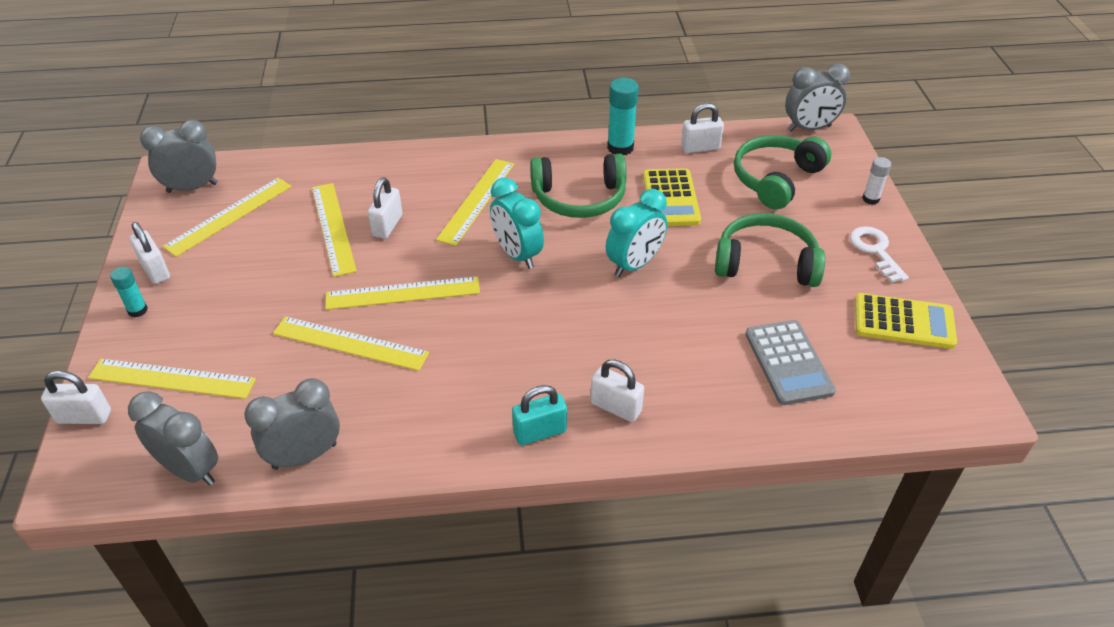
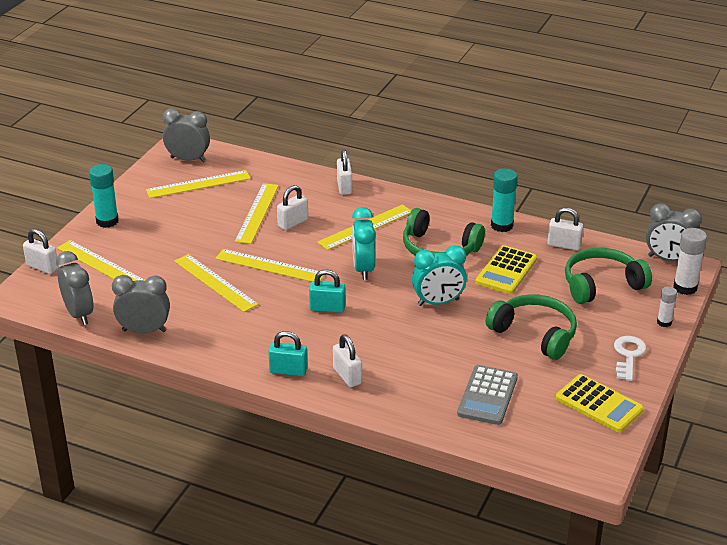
camera: 30 degrees right, 10 degrees down
(137, 310) = (107, 221): turquoise glue stick -> turquoise glue stick, size x1.68
(155, 270) = (132, 202): white padlock -> white padlock (344, 187)
(517, 323) = (327, 308): none -> turquoise padlock
(852, 153) = (685, 287): none -> white glue stick

